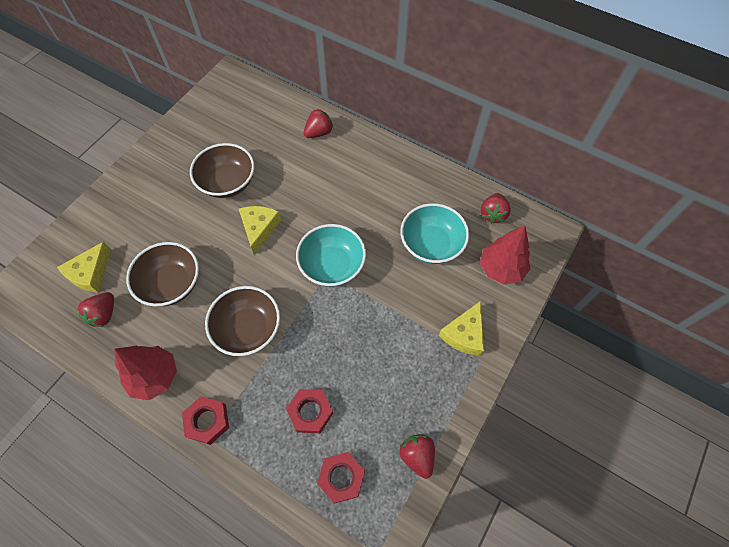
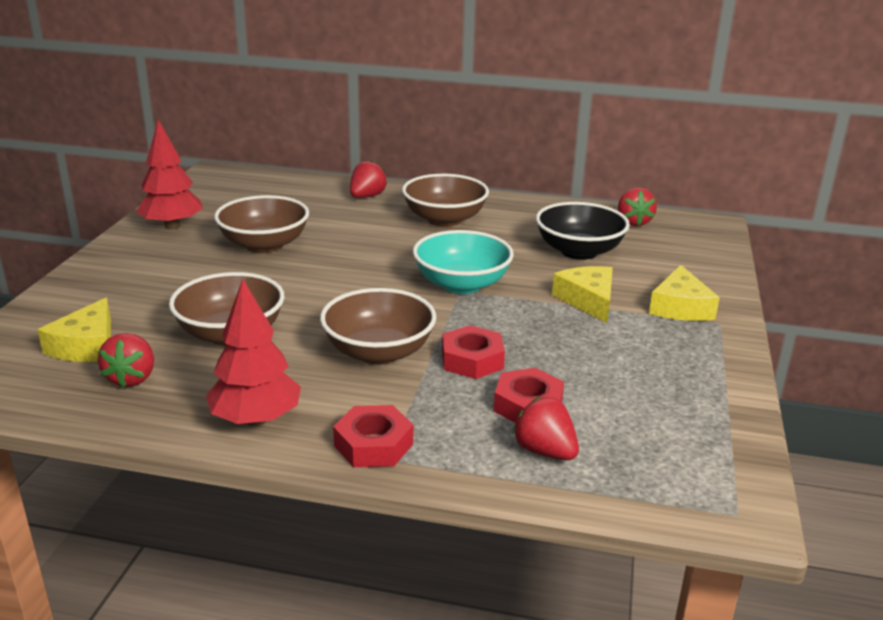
camera: 20 degrees left, 35 degrees down
(259, 228) = (336, 272): yellow cheese -> yellow cheese (588, 300)
(341, 478) = (623, 454): red nut -> red nut (472, 360)
(358, 177) = (444, 219): none -> brown bowl
(417, 456) = (711, 413): red strawberry -> red strawberry (545, 451)
(431, 244) = (579, 251): turquoise bowl -> black bowl
(501, 268) = (679, 255): red tree -> red tree (172, 226)

